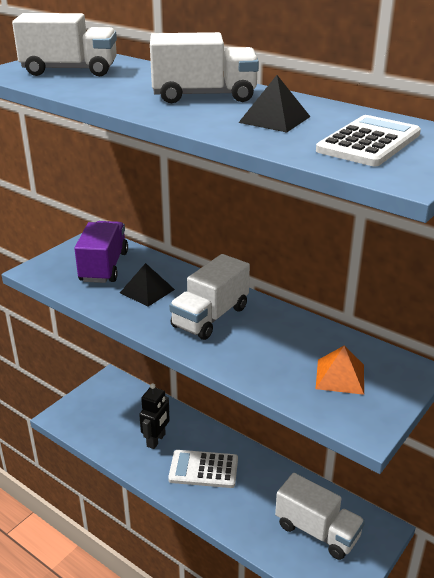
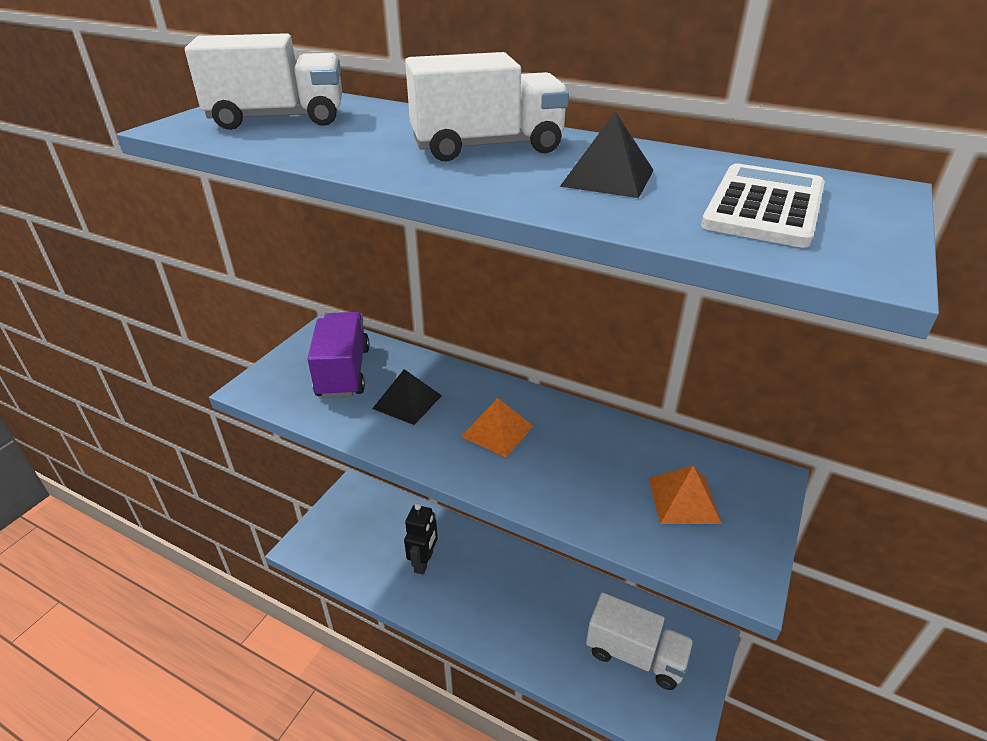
camera: 10 degrees left, 5 degrees up
(203, 469) = (487, 593): white calculator -> none
(210, 317) = (497, 431): white truck -> orange pyramid

